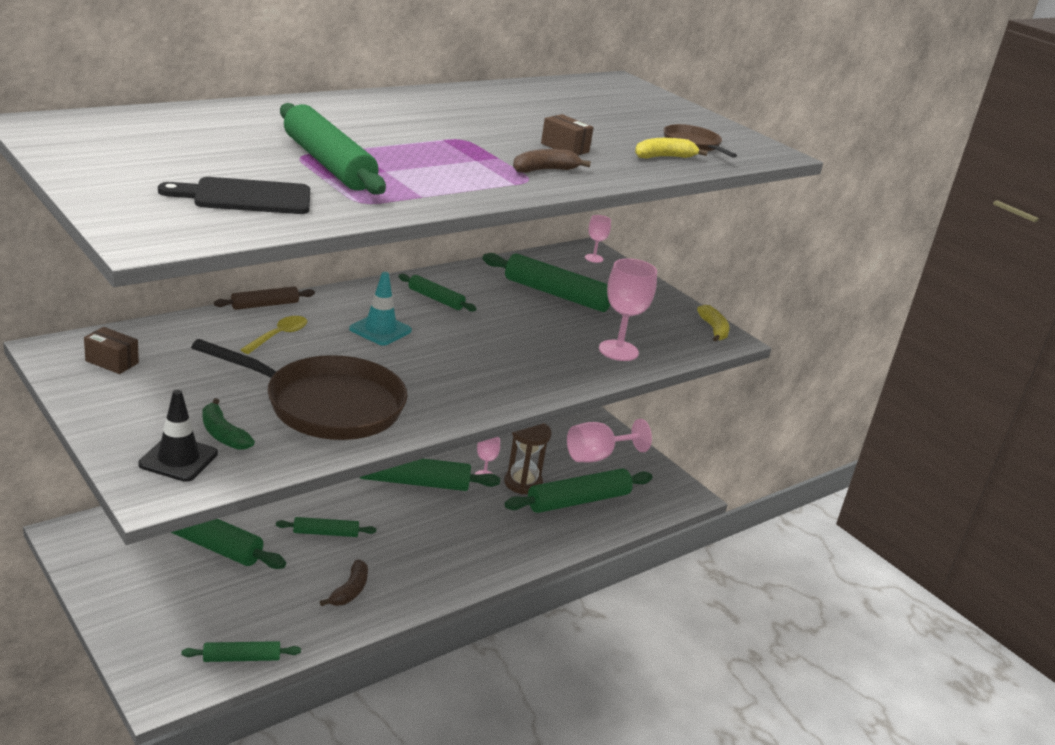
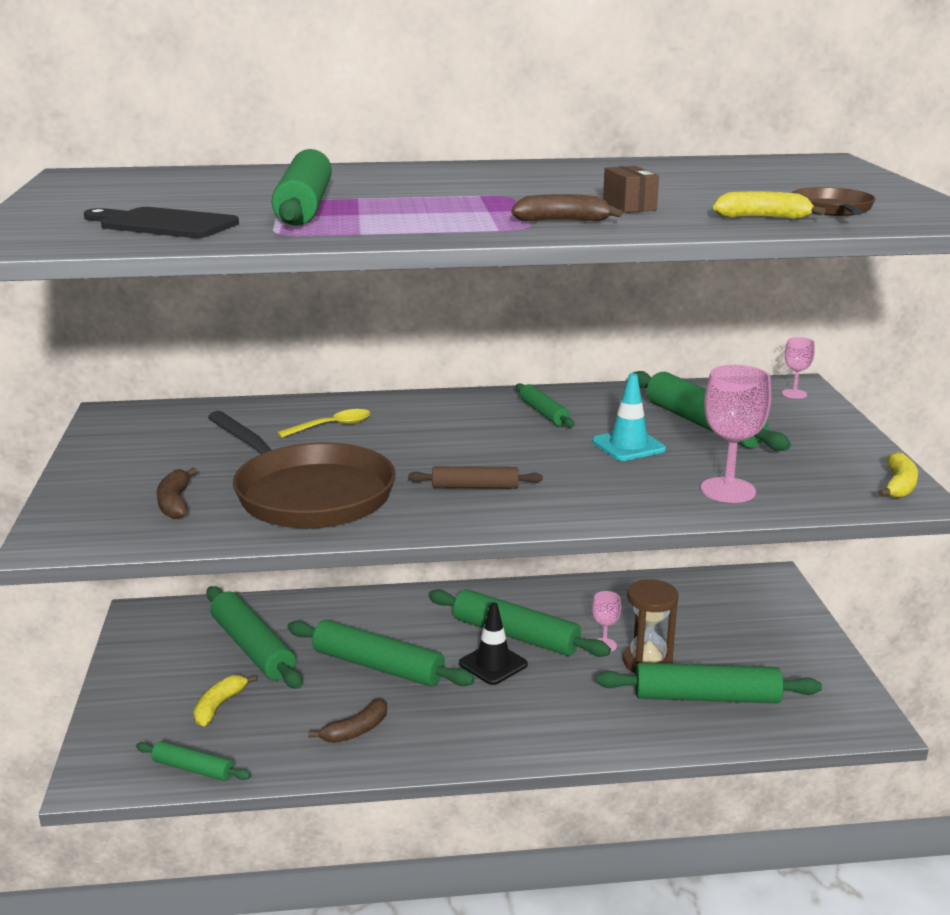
camera: 35 degrees right, 5 degrees down
(112, 362) = (149, 428): brown box -> none
(178, 459) = (109, 517): black traffic cone -> black traffic cone (493, 664)
(218, 600) = (219, 706): none -> yellow banana
(223, 434) = (175, 503): green banana -> brown banana
(265, 305) = (349, 399): brown rolling pin -> brown rolling pin (475, 487)
(325, 533) = (378, 666): green rolling pin -> green rolling pin, size x1.85
(380, 330) = (446, 434): turquoise traffic cone -> turquoise traffic cone (628, 445)
(597, 456) = (770, 652): pink goblet -> none

